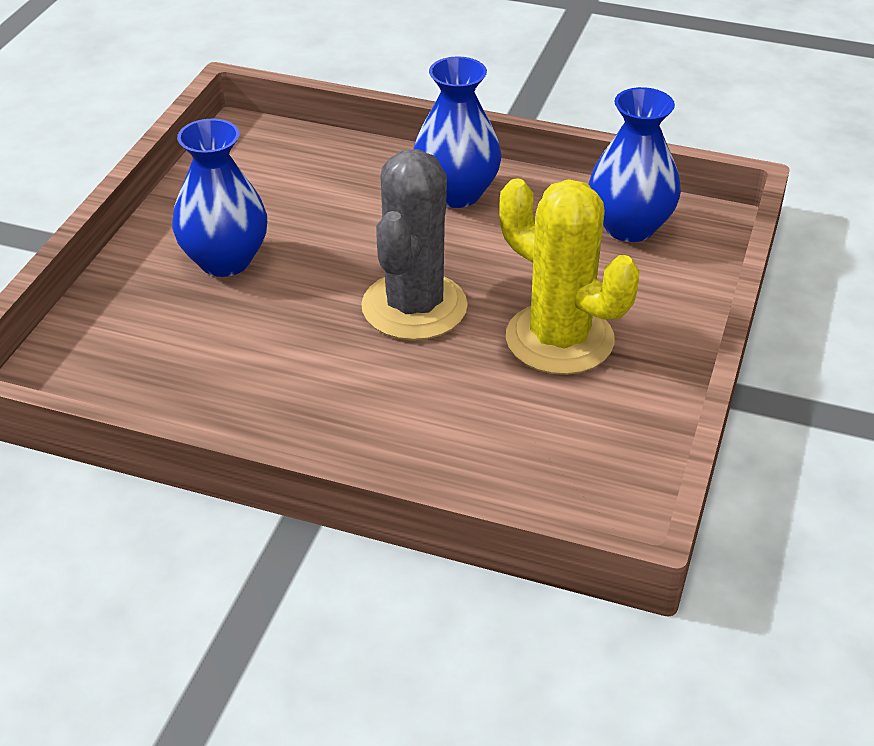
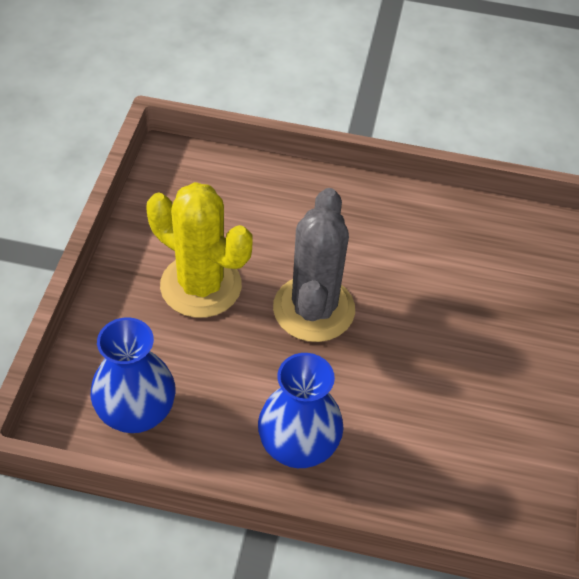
camera: 170 degrees right, 10 degrees up
(225, 260) = (476, 346): blue vase -> none

